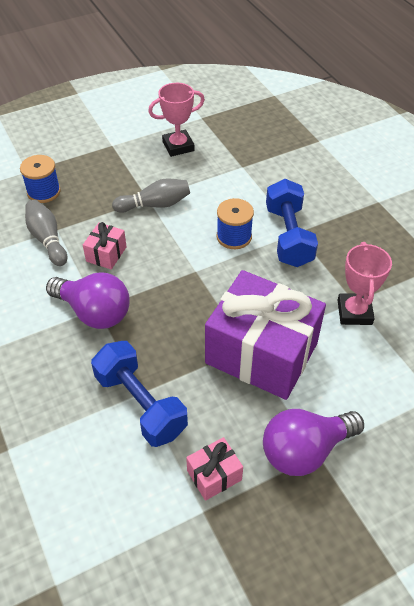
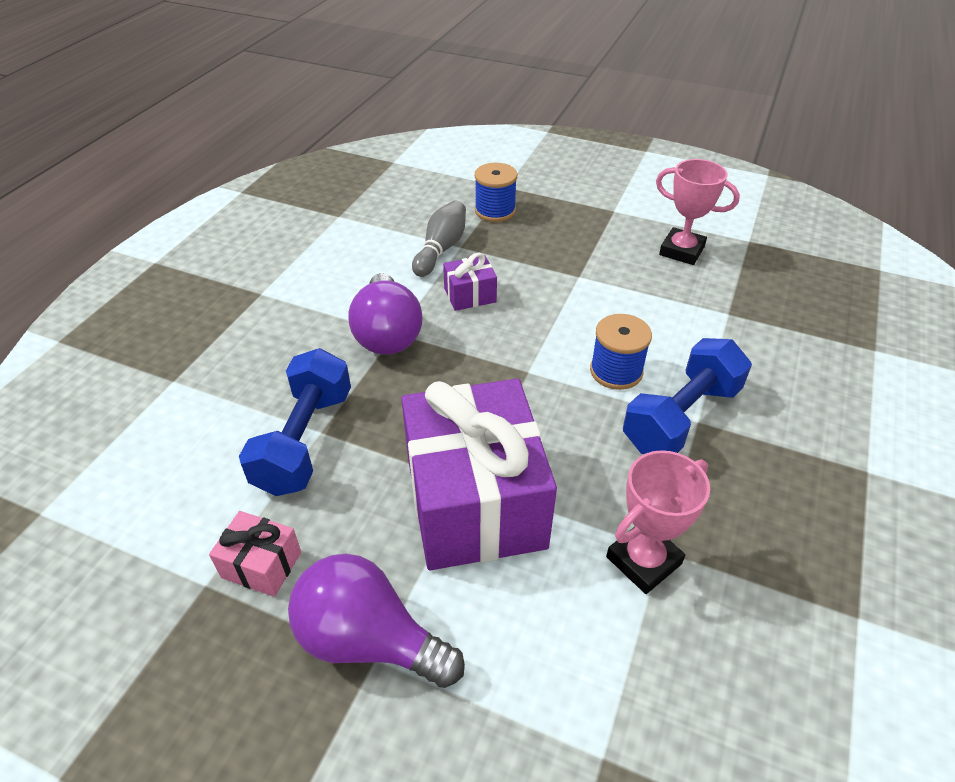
camera: 50 degrees right, 5 degrees down
(106, 254) = (470, 295): pink gift -> purple gift
(155, 205) = (578, 286): grey bowling pin -> none

